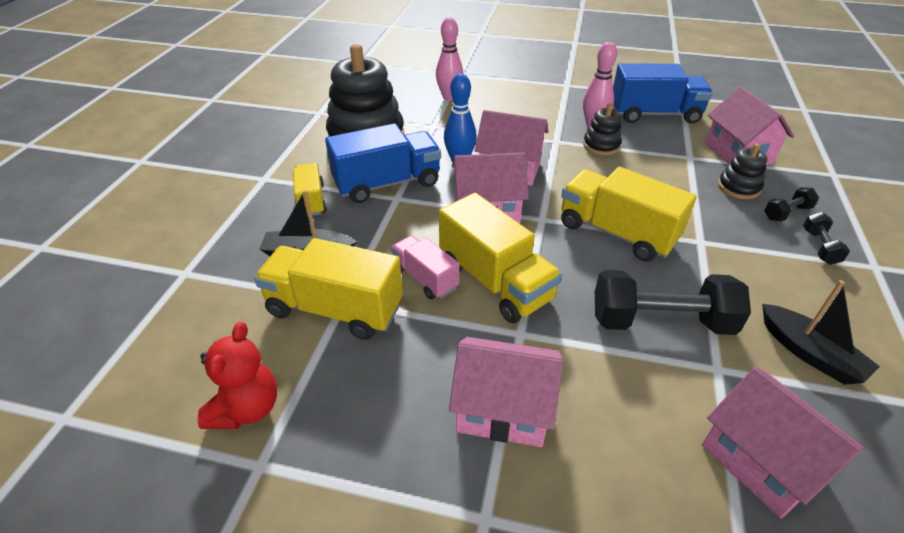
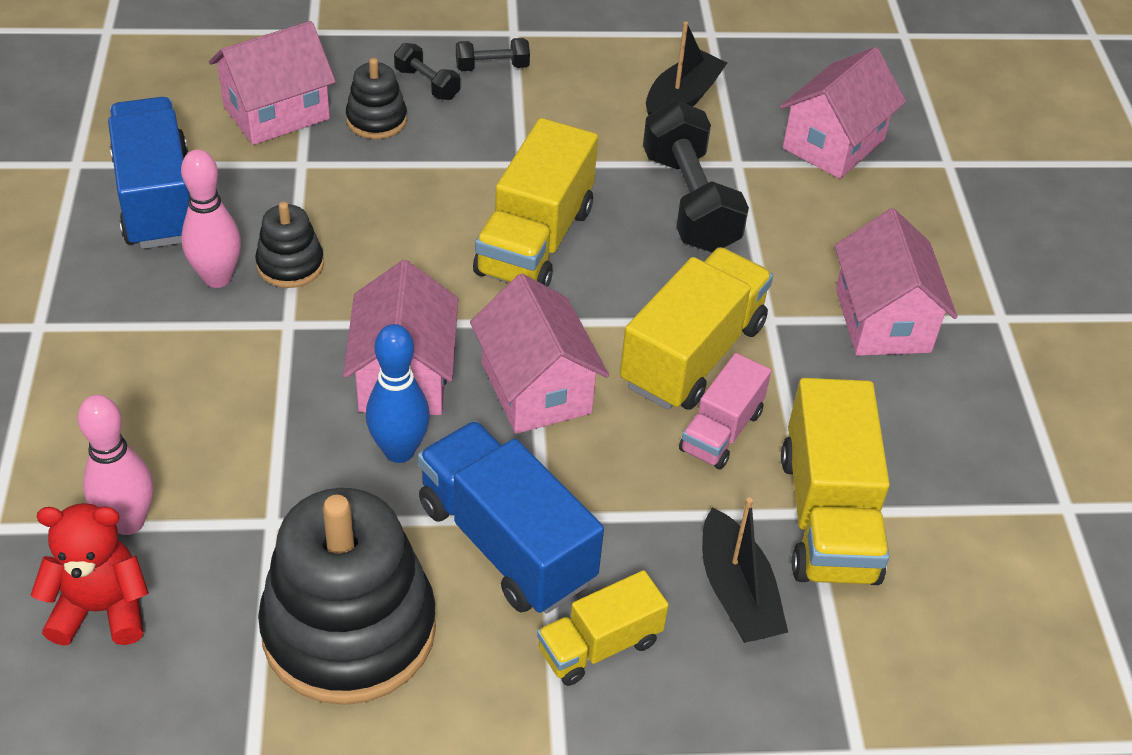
camera: 110 degrees left, 5 degrees up
(246, 408) = (1017, 549): red teddy bear -> red teddy bear (101, 609)

